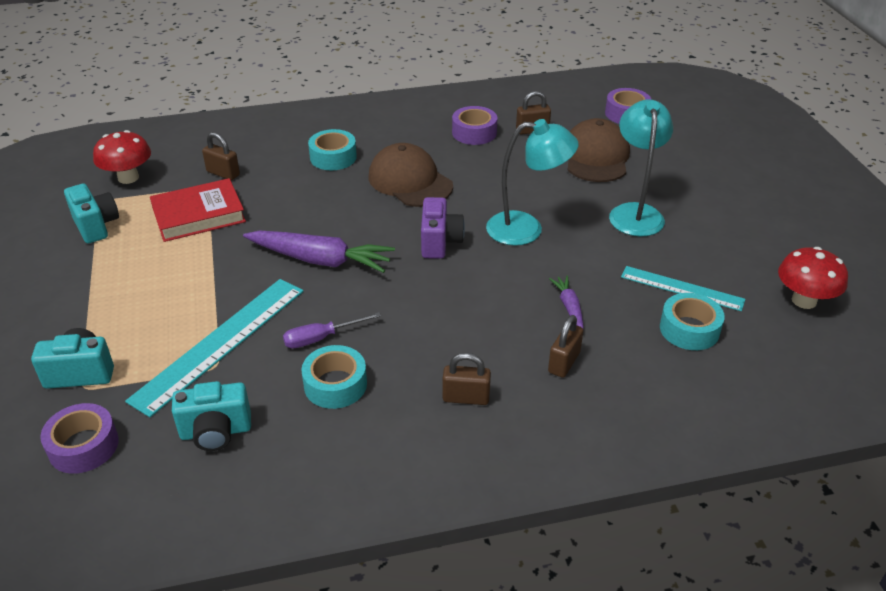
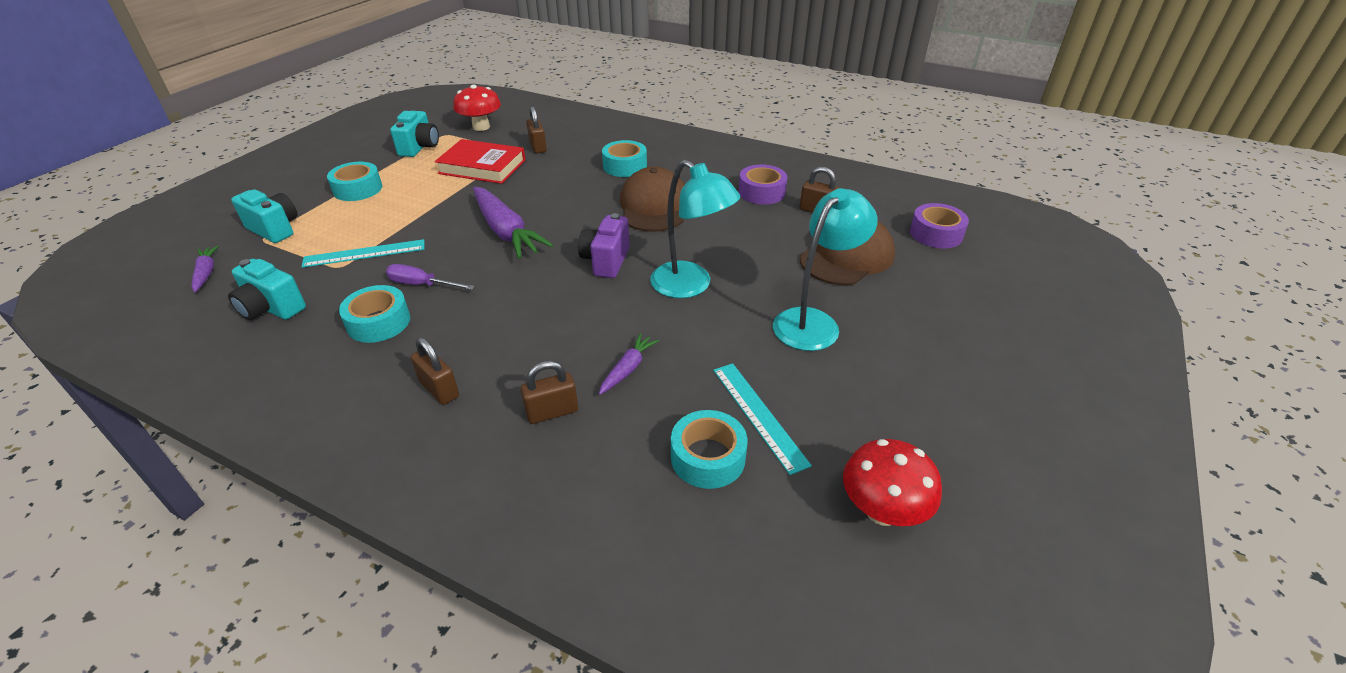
camera: 40 degrees right, 0 degrees up
(83, 446) = (206, 273): purple tape -> purple carrot
(102, 294) = (358, 189): none -> turquoise tape
(220, 343) = (364, 253): turquoise ruler -> turquoise ruler, size x0.61
(440, 242) = (606, 261): purple camera -> purple camera turned 150 degrees clockwise

